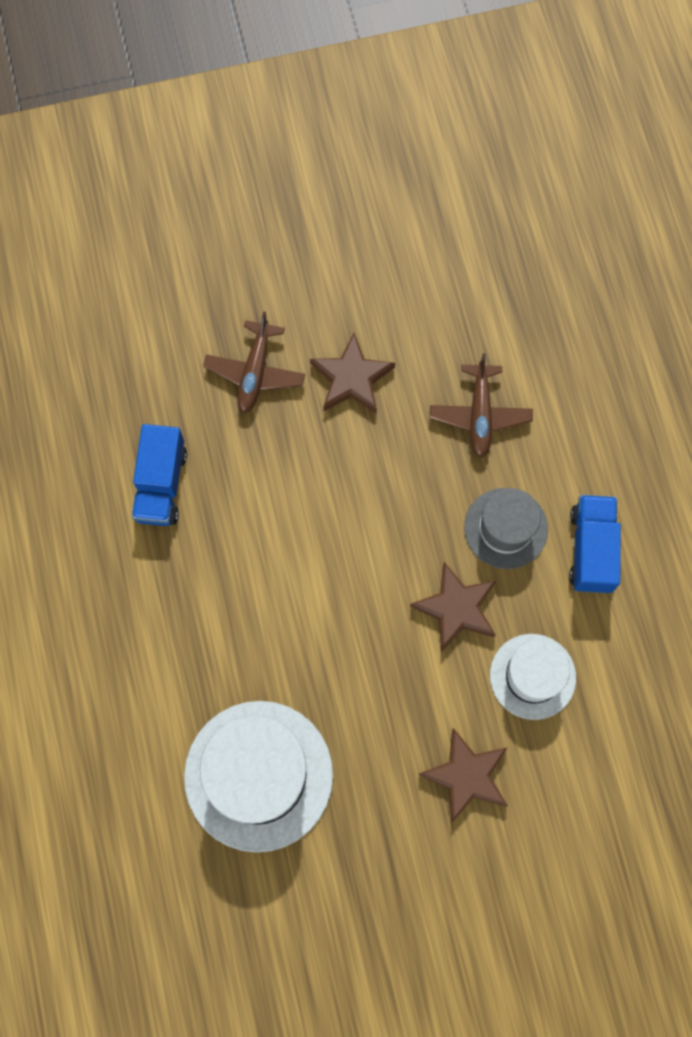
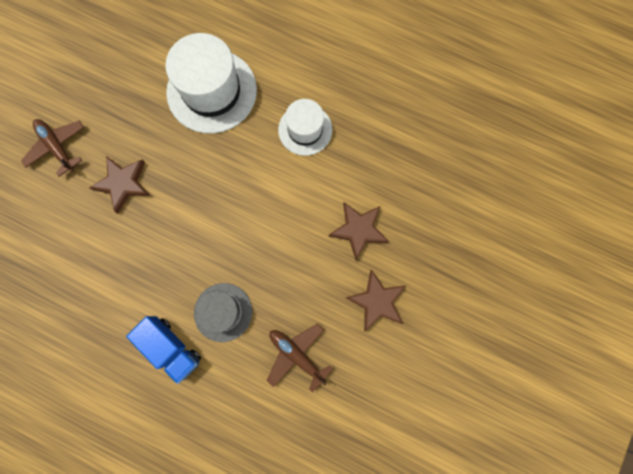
camera: 130 degrees right, 5 degrees up
(161, 485) = (397, 155): blue truck -> none
(255, 372) = (423, 252): brown plane -> brown plane (57, 147)
(456, 608) = (205, 249): brown star -> brown star (358, 230)
(532, 676) = (138, 257): white hat -> white hat (305, 130)

